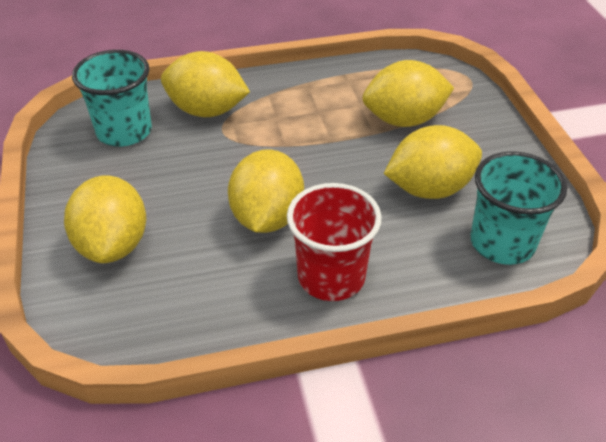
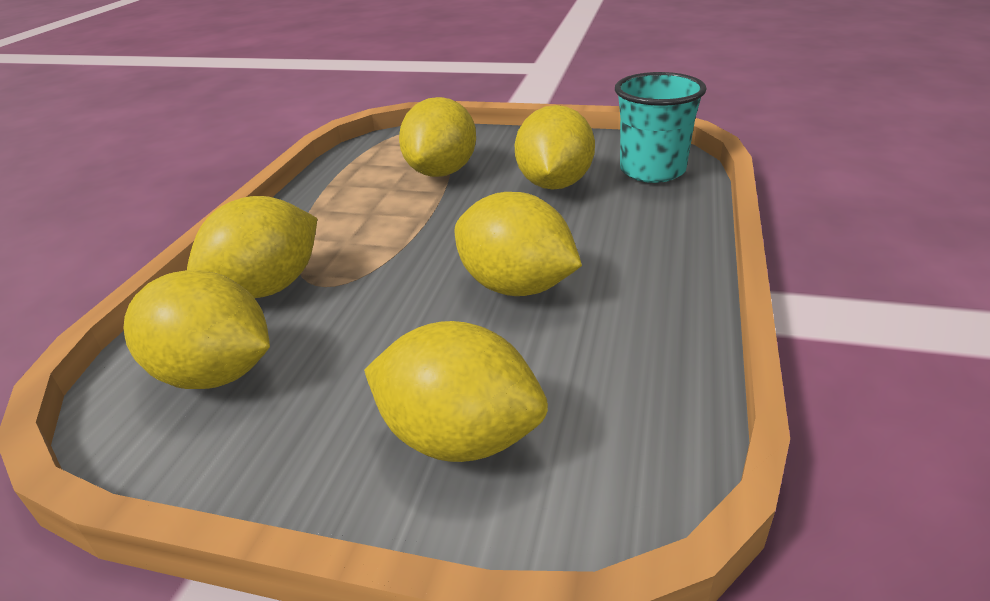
camera: 60 degrees left, 10 degrees down
(124, 131) = (215, 374): turquoise cup -> yellow lemon
(331, 277) = (642, 266): red cup -> none

